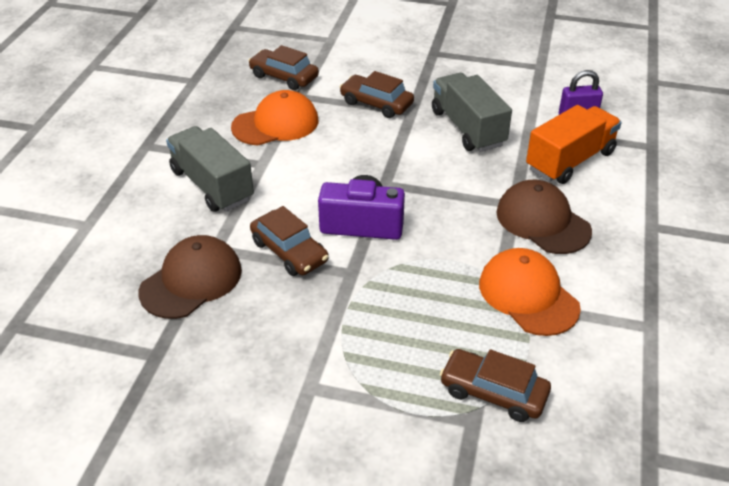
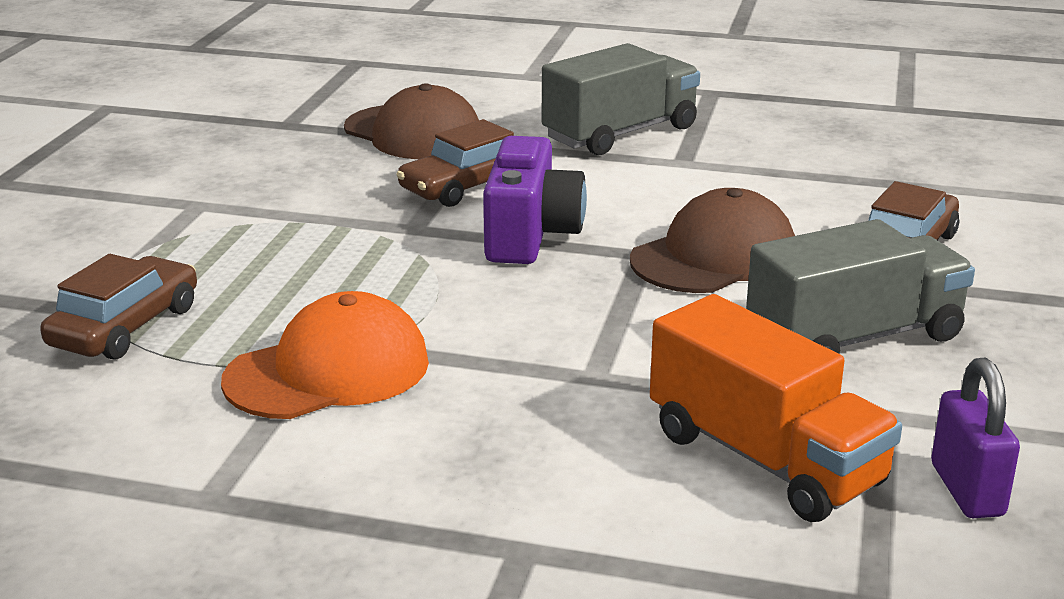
camera: 90 degrees right, 15 degrees down
(275, 124) = (799, 167): orange cap -> none
(284, 77) = (956, 169): brown car -> none
(542, 221) = (538, 403): brown cap -> brown cap (714, 257)

